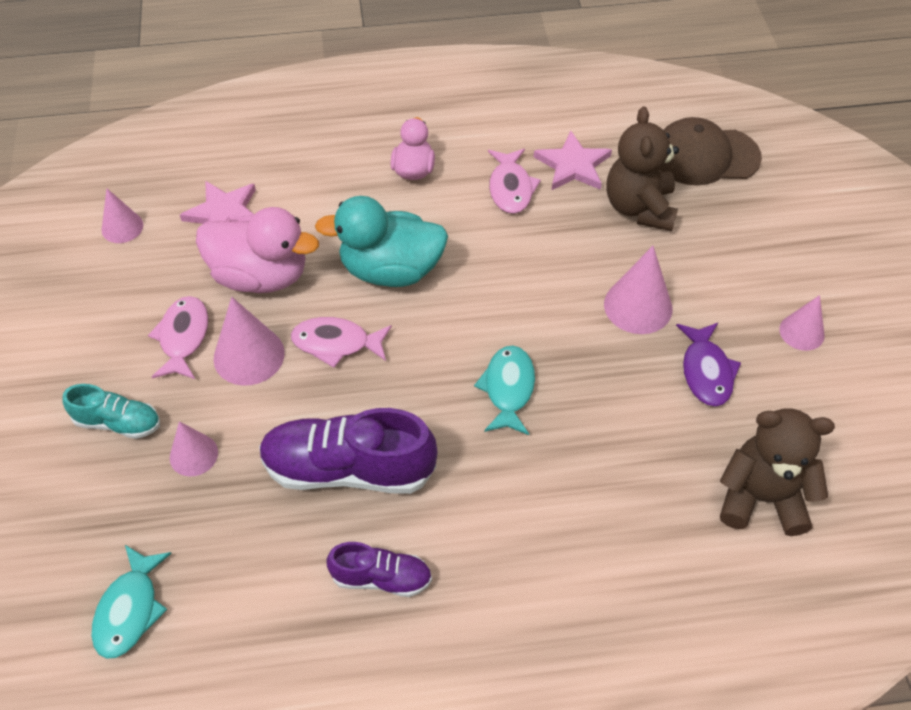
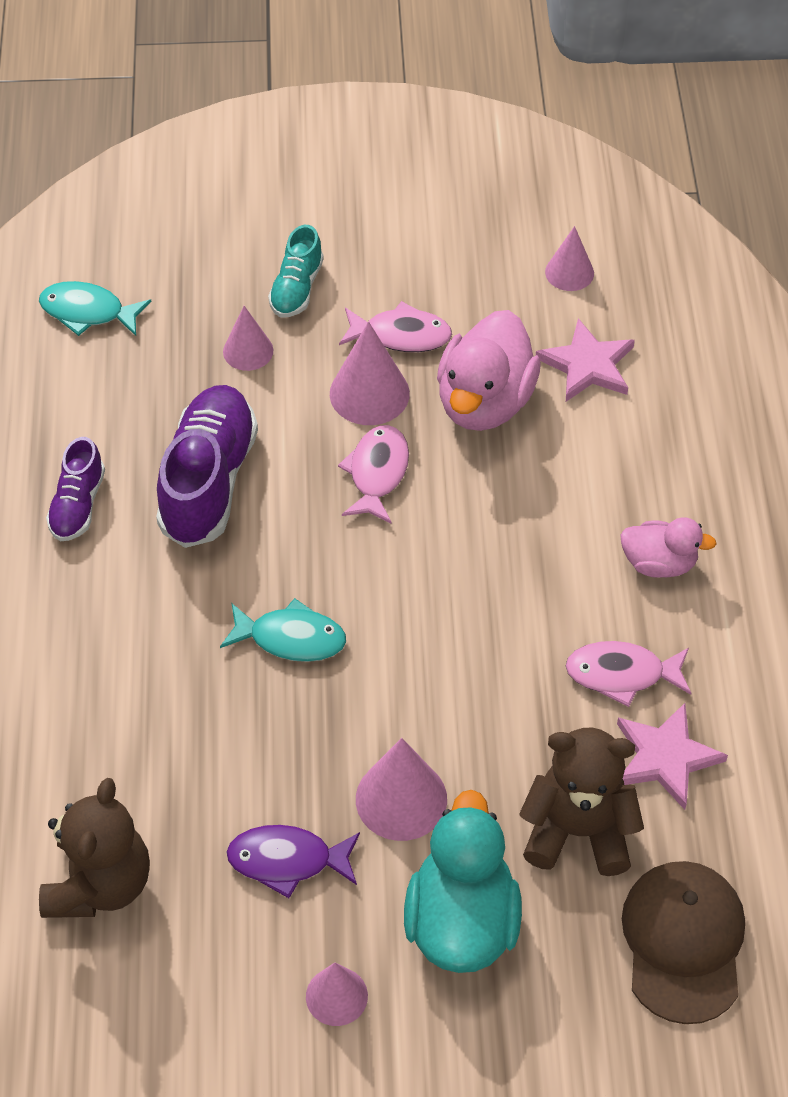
camera: 95 degrees right, 0 degrees up
(391, 270) = (484, 530): turquoise duck -> turquoise duck (461, 921)

